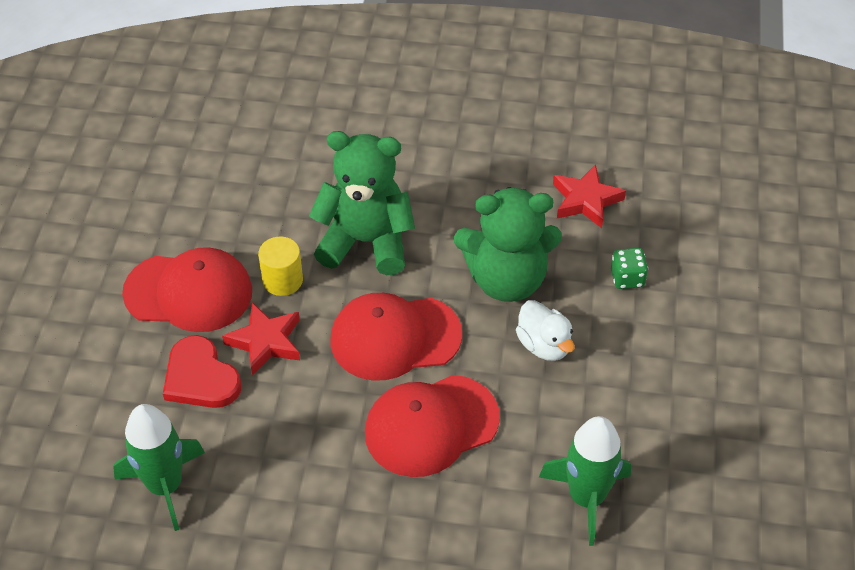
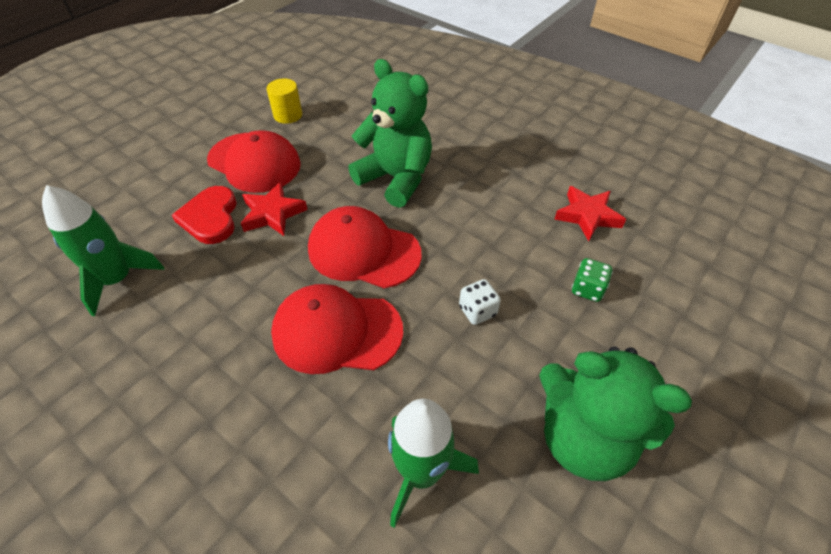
camera: 30 degrees right, 0 degrees up
(282, 280) = (319, 179): yellow cylinder -> yellow cylinder (288, 115)
(506, 279) = (482, 246): green teddy bear -> green teddy bear (583, 437)
(544, 345) = (477, 311): white duck -> white dice

